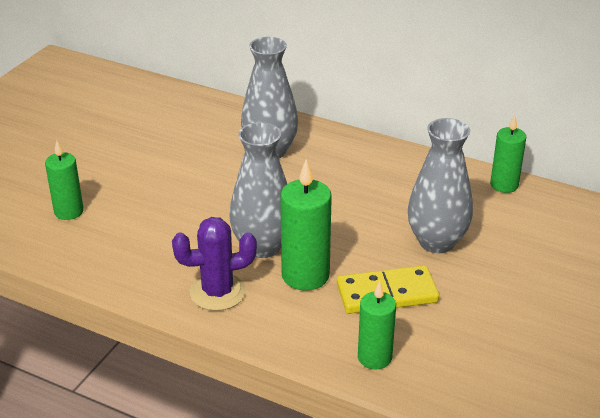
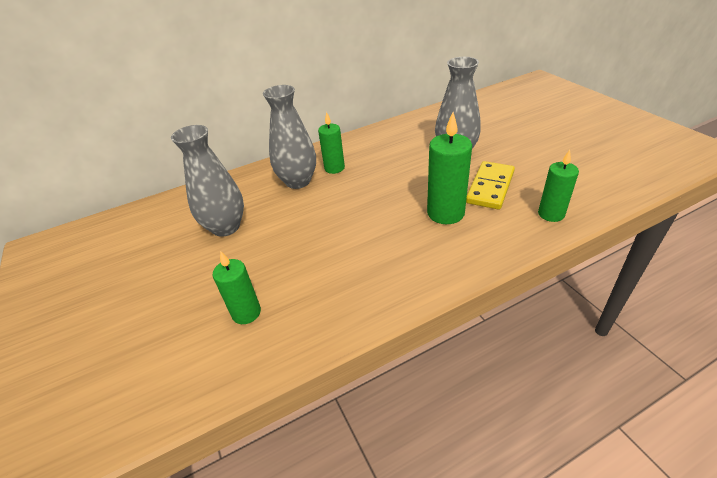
camera: 50 degrees left, 5 degrees up
(218, 292) = (431, 261): purple cactus -> none
(263, 246) = (397, 220): grey vase -> grey vase (226, 227)
(504, 185) = (424, 117): green candle -> green candle (334, 168)

